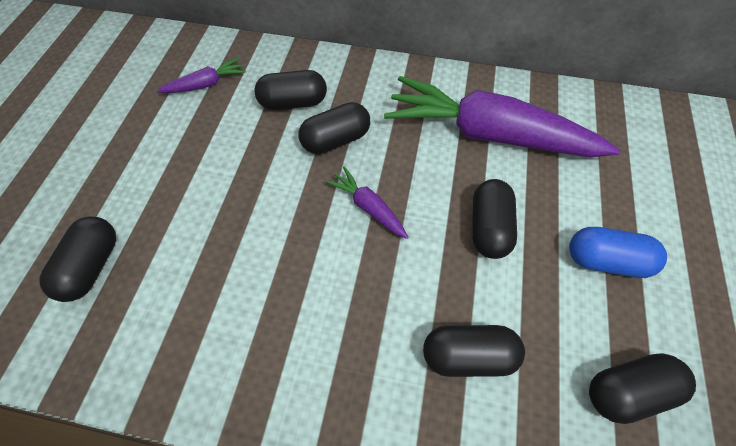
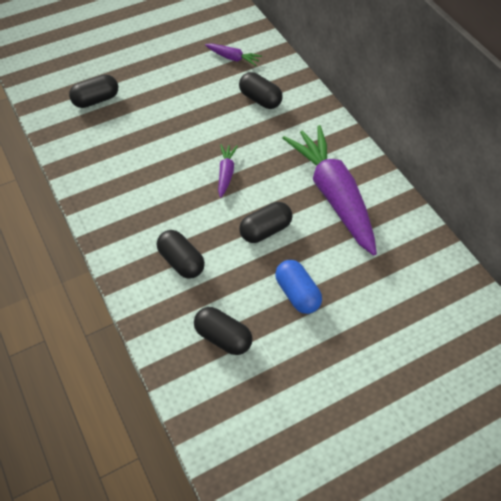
camera: 50 degrees right, 5 degrees down
(336, 140) = (254, 133): black capsule -> none

